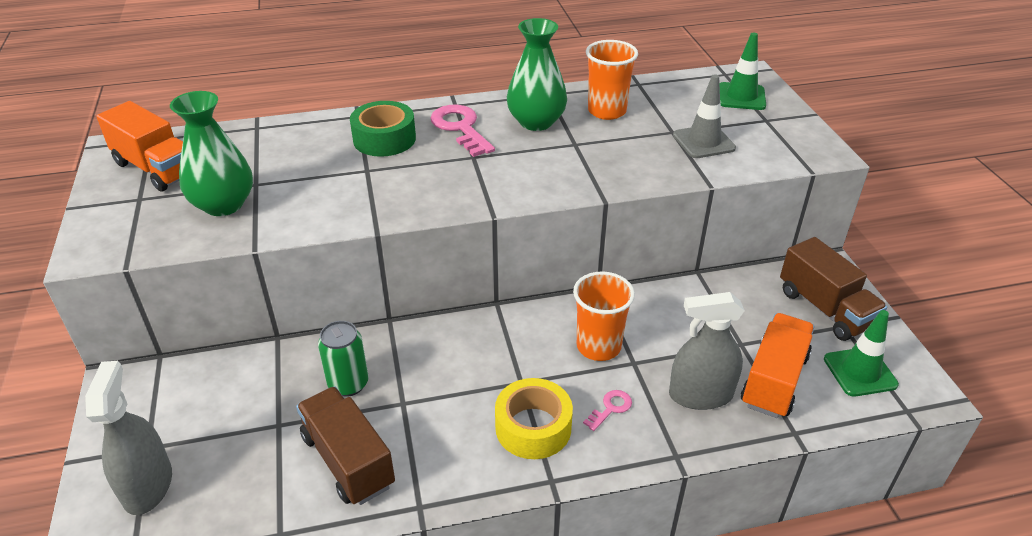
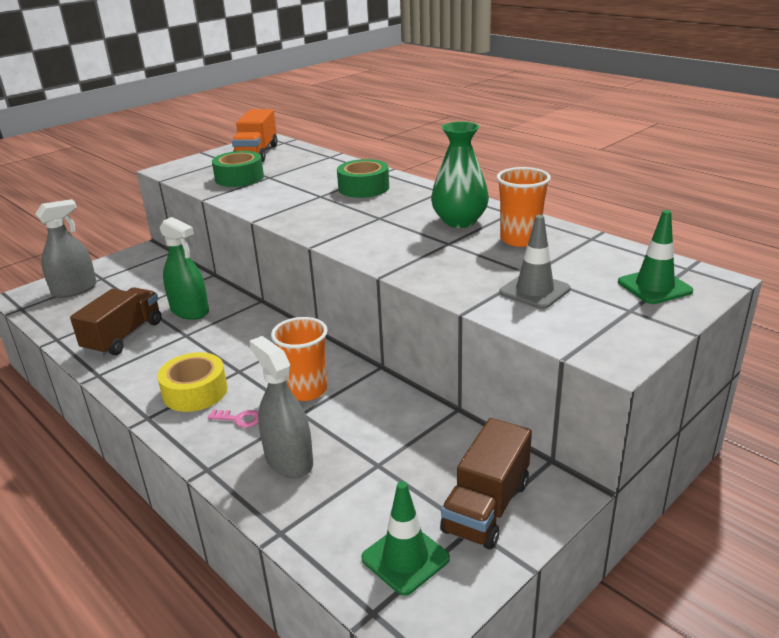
camera: 60 degrees right, 10 degrees down
(223, 204) = (239, 178): green vase -> green tape
(348, 384) = (190, 311): green can -> green spray bottle
(460, 128) = (411, 202): pink key -> none
(774, 380) = (342, 499): orange truck -> none

